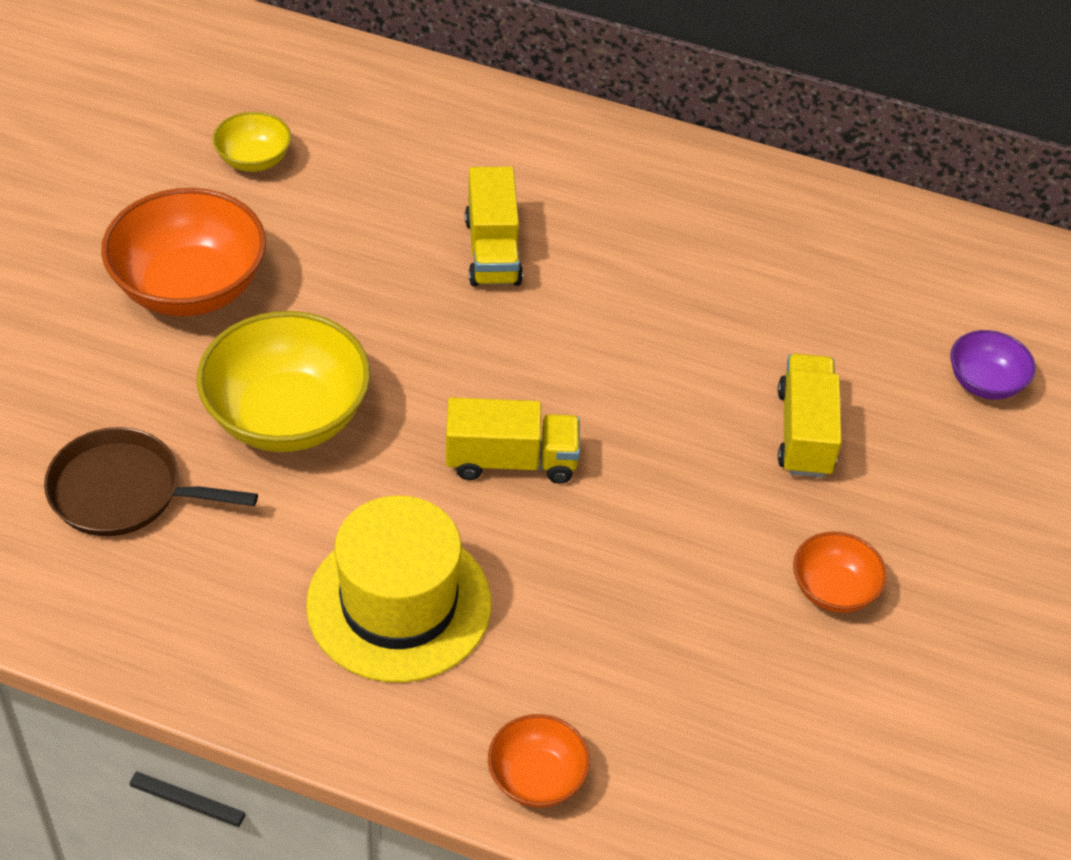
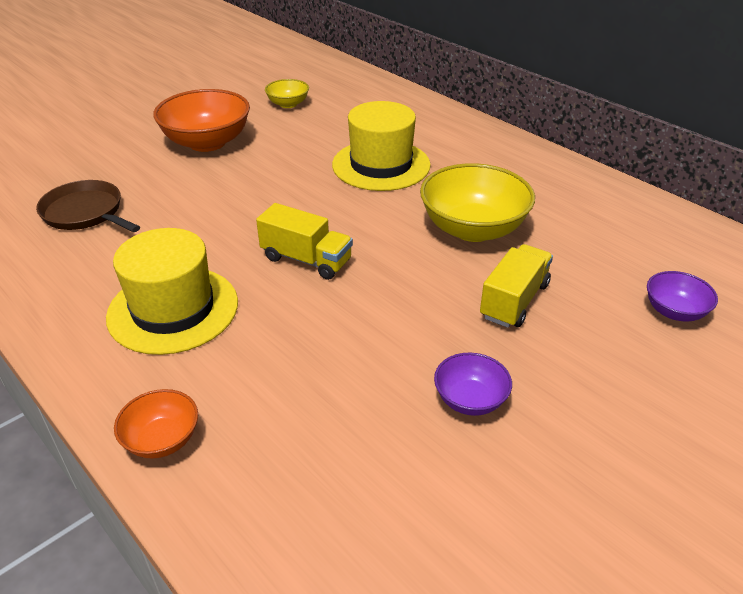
camera: 30 degrees right, 10 degrees down
(287, 416) = (201, 205): yellow bowl -> yellow bowl (473, 229)
(492, 251) = (381, 165): yellow truck -> yellow hat
(833, 590) = (470, 400): orange bowl -> purple bowl

